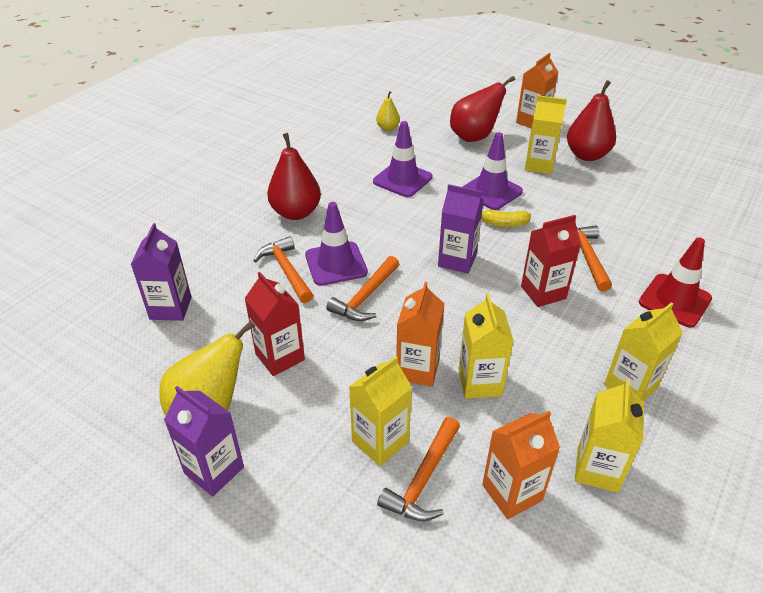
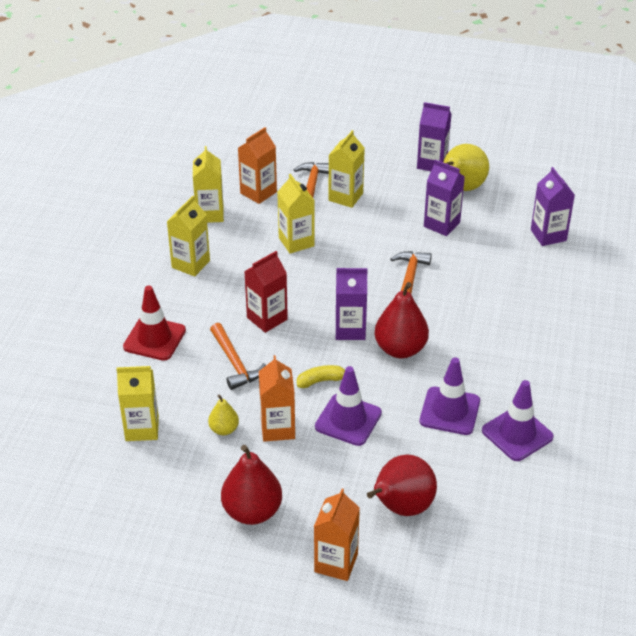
camera: 160 degrees right, 0 degrees up
(280, 357) = (441, 224): red carton -> purple carton
(286, 271) = (488, 284): orange hammer -> none
(296, 212) = (526, 341): red pear -> red pear (400, 349)
(336, 264) = (452, 300): purple traffic cone -> purple traffic cone (517, 434)
(387, 128) = (516, 493): yellow pear -> yellow pear (224, 429)
(417, 369) = (342, 239): orange carton -> orange carton (277, 428)
(539, 165) = (306, 477): yellow carton -> yellow carton (142, 428)

